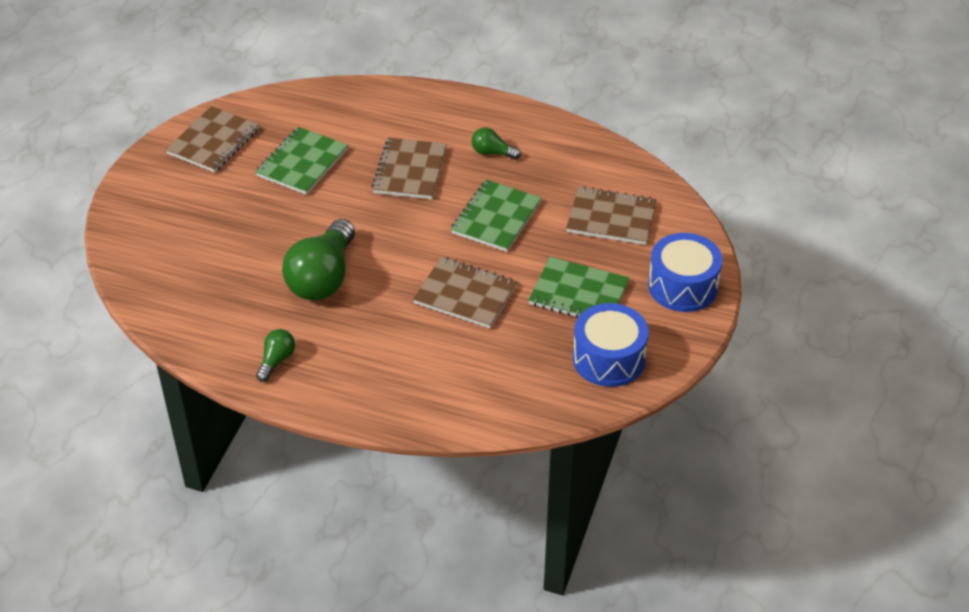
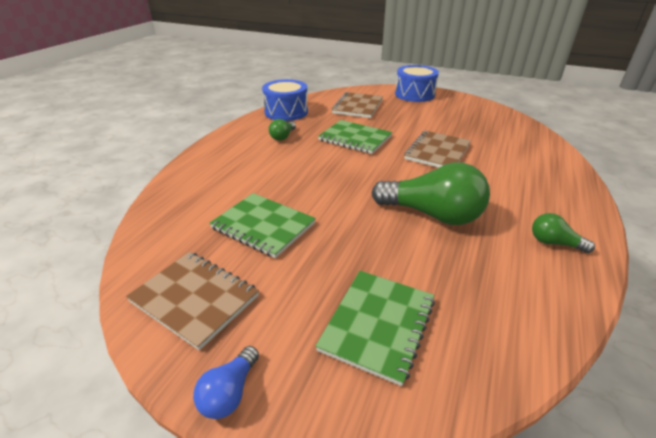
camera: 85 degrees left, 10 degrees down
(136, 173) = (229, 392): none -> blue light bulb
(410, 171) = (293, 169): brown notebook -> none
(578, 293) = (427, 118): green notebook -> green notebook (378, 325)
(608, 359) = (480, 114): blue drum -> blue drum (286, 112)

